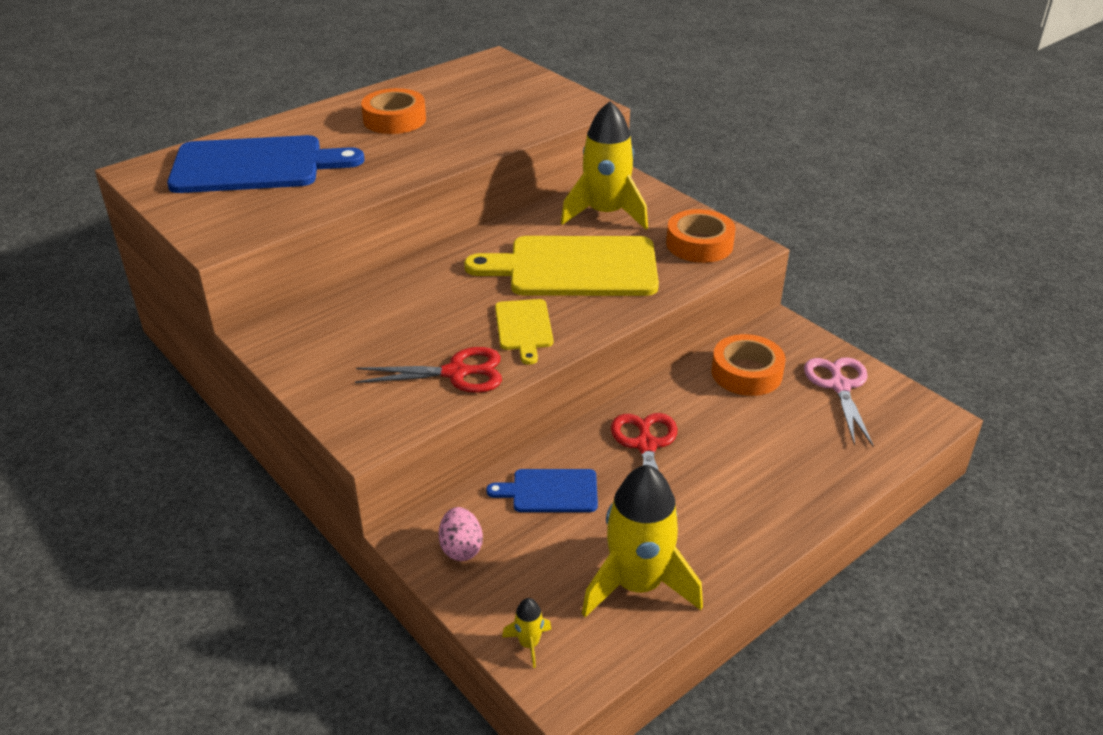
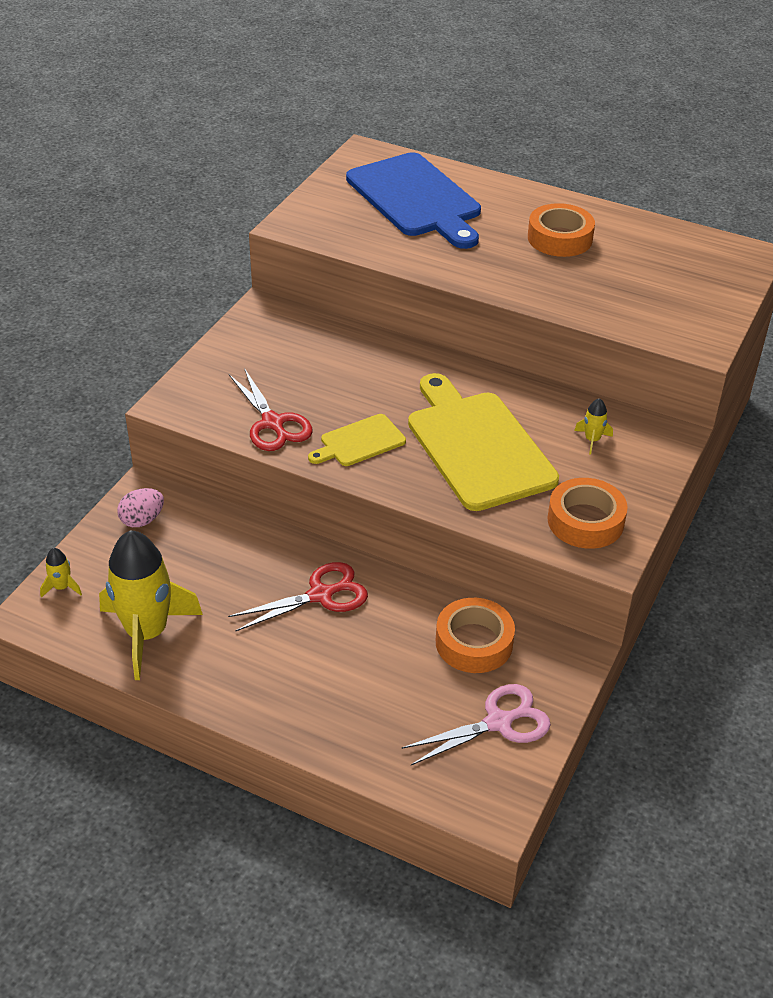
camera: 65 degrees right, 5 degrees up
(550, 491) = (230, 551): blue cutting board -> none
(605, 213) = (592, 440): yellow rocket -> yellow rocket, size x0.40

